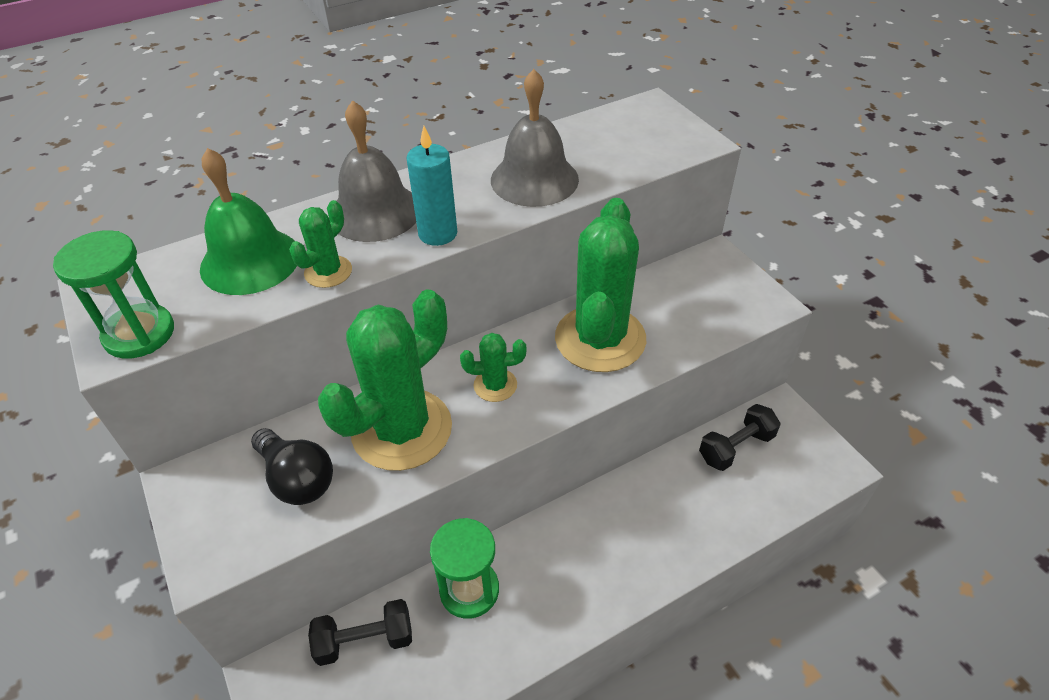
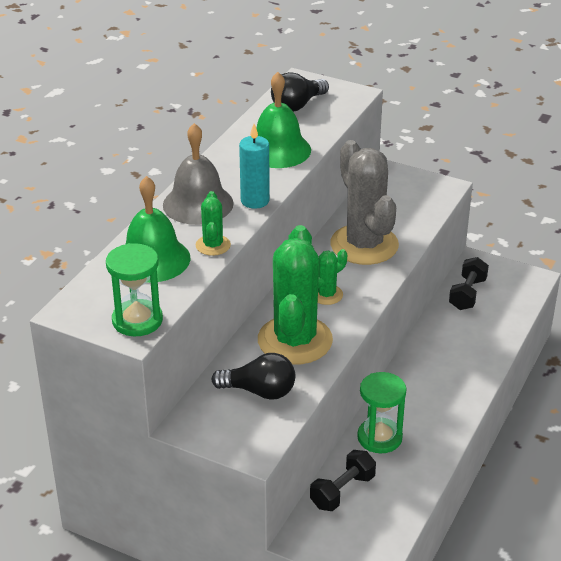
camera: 35 degrees left, 10 degrees down
(534, 179) = (278, 150): grey bell -> green bell
(600, 339) = (364, 245): green cactus -> grey cactus
(616, 133) = (297, 105): none -> black light bulb

